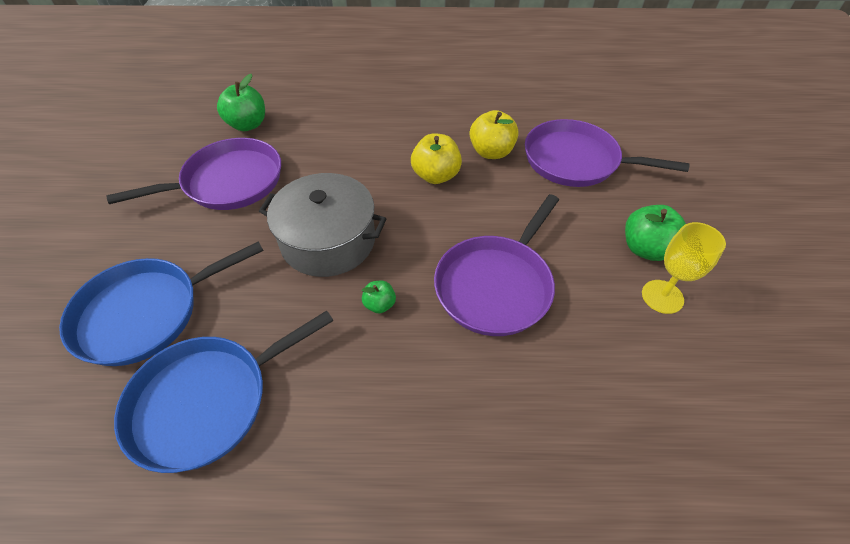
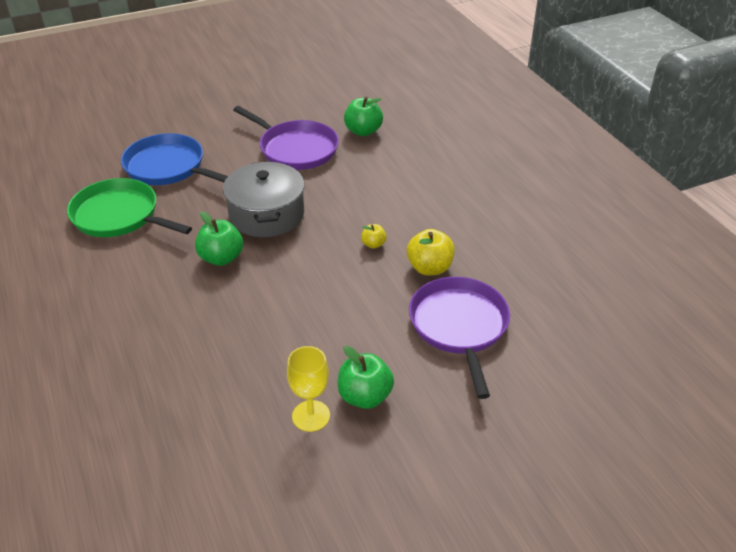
camera: 65 degrees right, 10 degrees down
(207, 401) = (119, 216): blue pan -> green pan
(379, 304) = (221, 258): green apple -> green apple, size x1.82
(436, 176) = (373, 244): yellow apple -> yellow apple, size x0.55
(496, 285) = (270, 311): purple pan -> none

